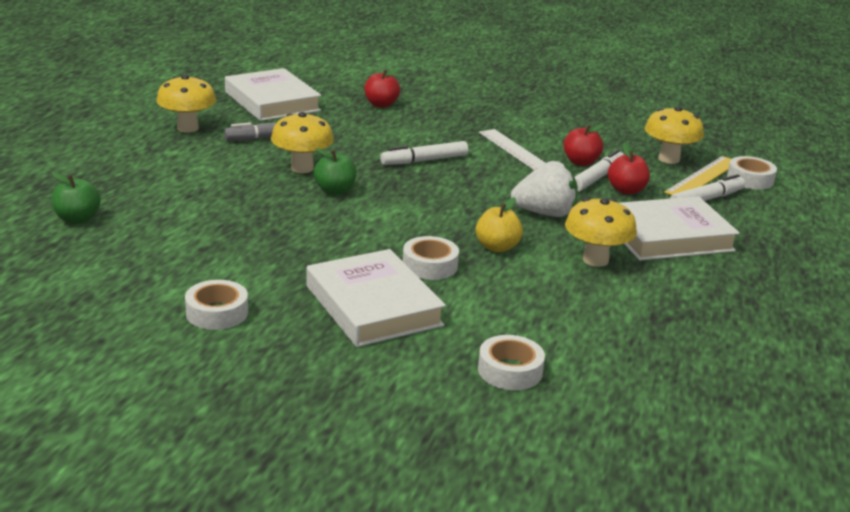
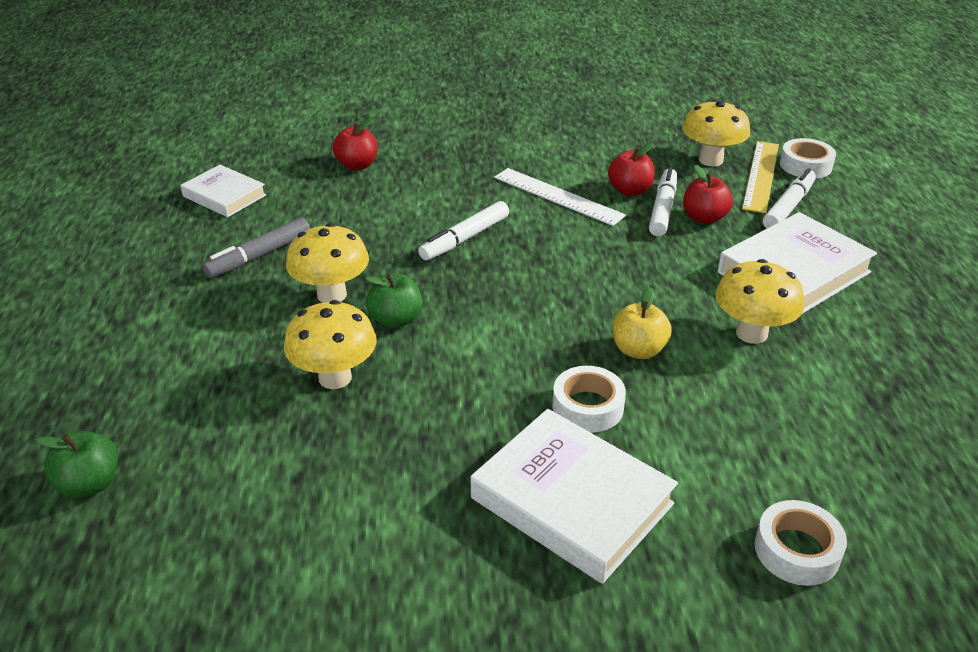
camera: 20 degrees left, 10 degrees up
(187, 128) = (144, 270): yellow mushroom -> yellow mushroom (335, 377)
(217, 313) = (390, 592): white tape -> none
(272, 101) = (224, 196): white book -> white book, size x0.61
(545, 213) = (649, 279): white strawberry -> none

